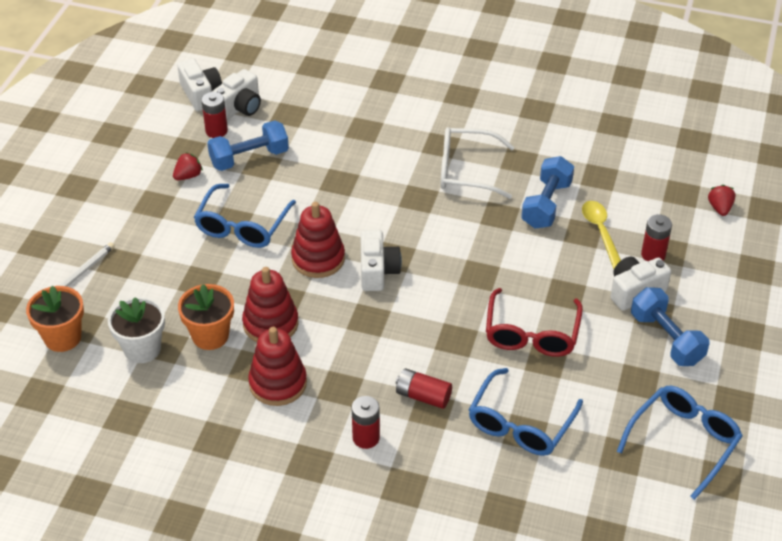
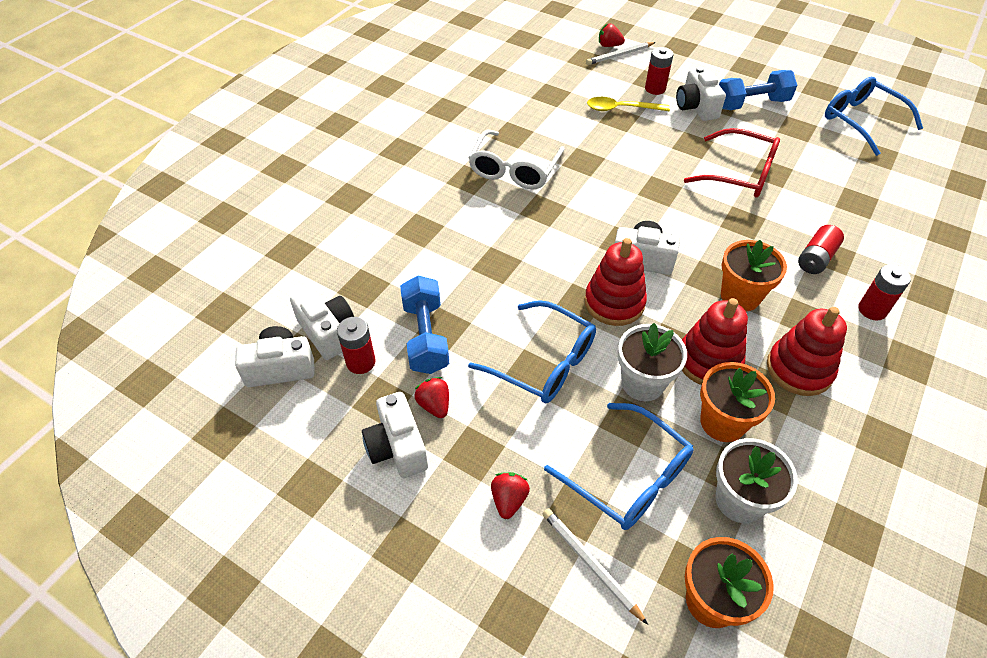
camera: 75 degrees left, 5 degrees up
(119, 227) = (509, 500): none -> red strawberry
(149, 166) = (397, 447): none -> white camera
(237, 285) = (642, 383): none -> white flower pot
(352, 341) = (740, 296): none -> orange flower pot
(520, 424) = (848, 203): blue glasses -> blue glasses (628, 477)
(546, 204) = (577, 131): blue dumbbell -> none
(705, 219) = (619, 55): none -> white pencil

